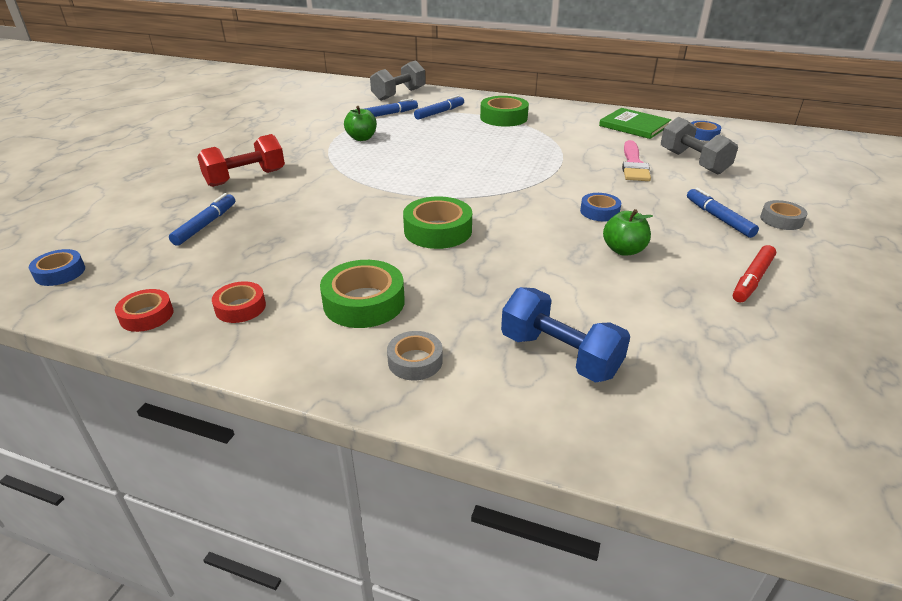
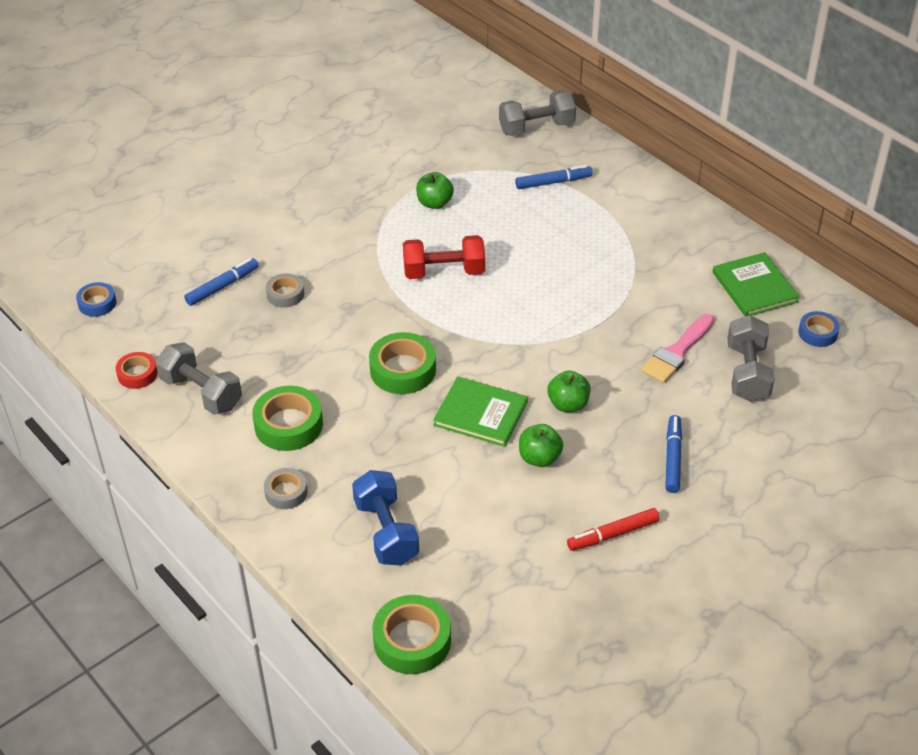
camera: 30 degrees right, 10 degrees up
(240, 307) = (201, 393): red tape -> grey dumbbell
(245, 178) = (287, 231): red dumbbell -> red dumbbell (444, 272)
(388, 114) = (494, 166): blue marker -> none
(503, 118) = (617, 218): green tape -> green tape (412, 640)
(538, 238) = (480, 413): none -> green book
(599, 212) = (568, 404): blue tape -> green apple
(781, 220) = (732, 485): grey tape -> grey tape (285, 294)

